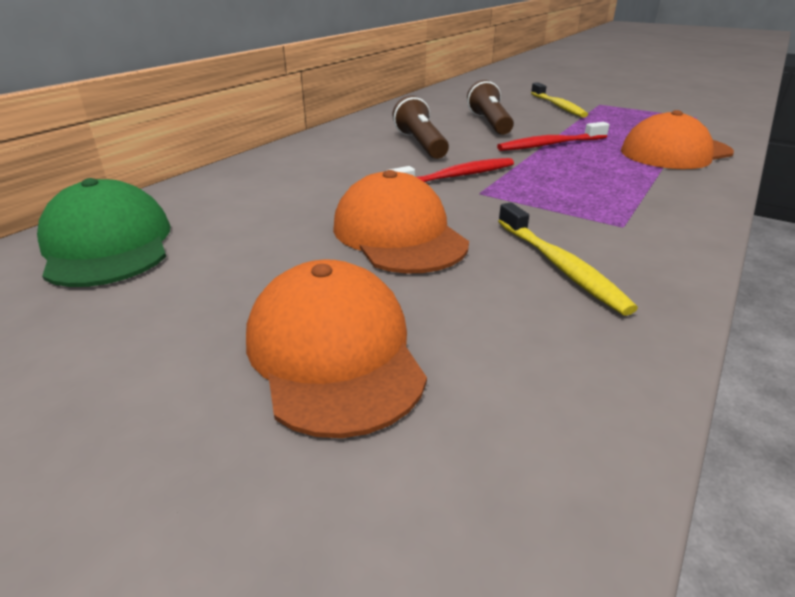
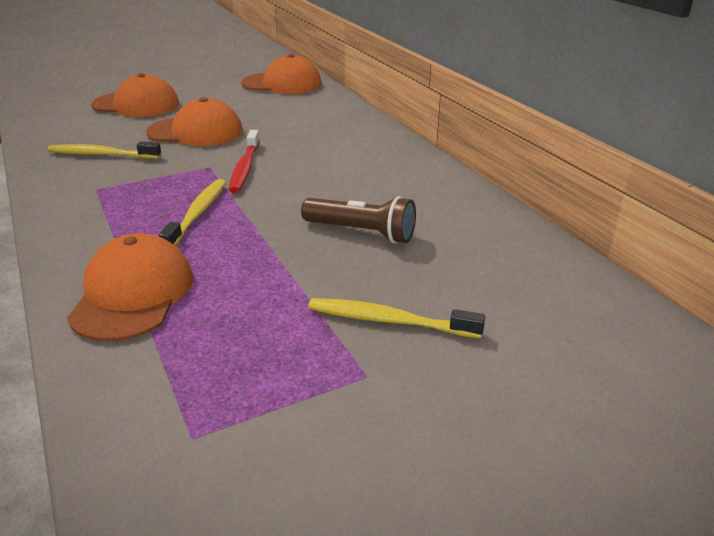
camera: 120 degrees right, 0 degrees up
(108, 245) = (282, 84): green cap -> orange cap
(420, 144) = (334, 177): brown flashlight -> none
(550, 145) = (253, 234): red toothbrush -> none
(563, 167) = (197, 214): none -> yellow toothbrush

